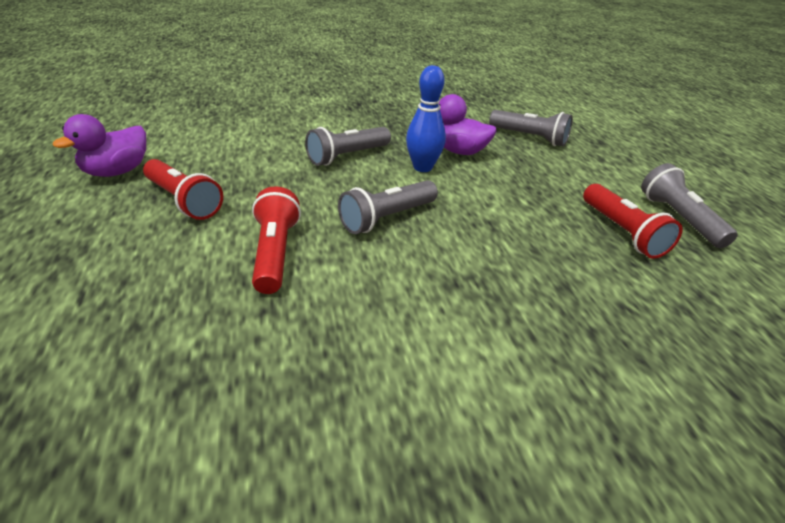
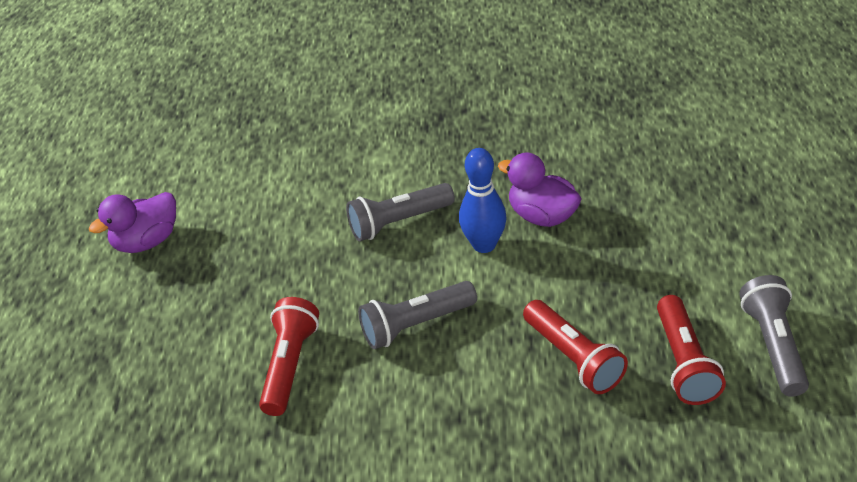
camera: 20 degrees right, 5 degrees up
(183, 201) = (210, 289): red flashlight -> red flashlight (573, 358)
(529, 137) = (651, 190): grey flashlight -> none

